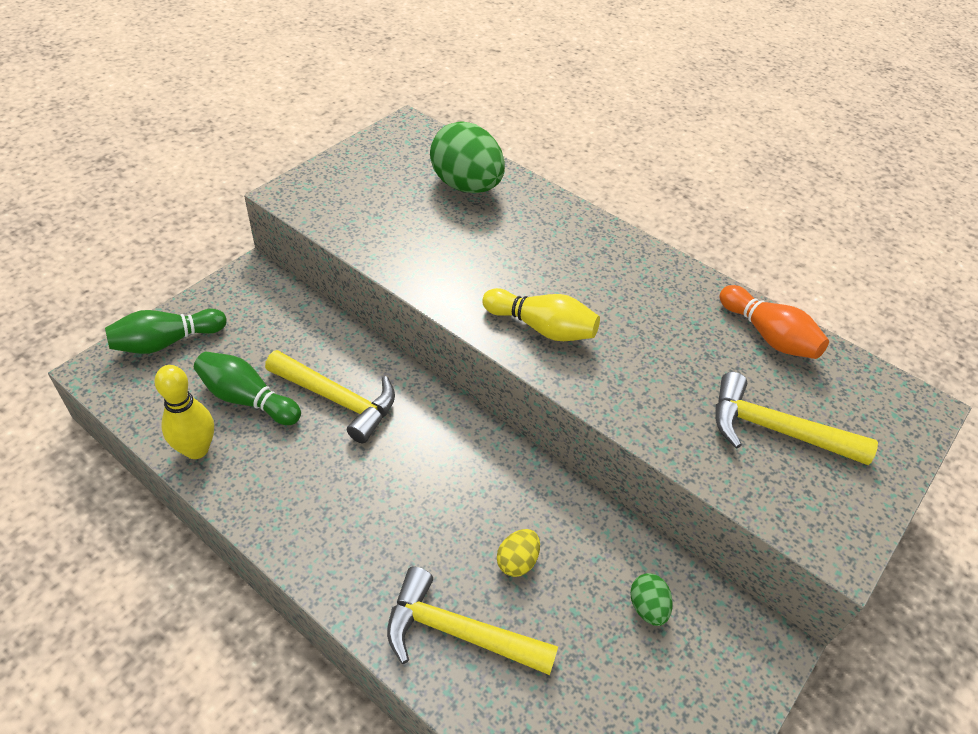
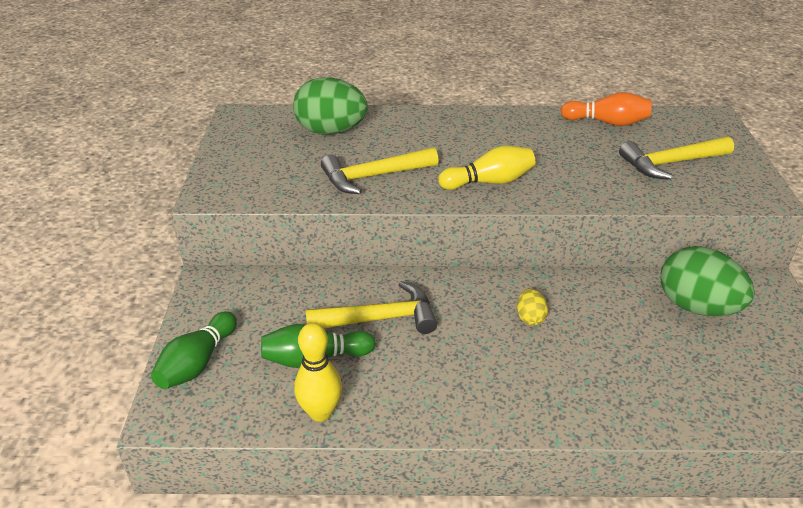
camera: 35 degrees left, 10 degrees down
(457, 632) = (626, 391): yellow hammer -> yellow hammer (373, 177)
(517, 561) = (606, 332): yellow egg -> yellow egg (530, 318)
(647, 607) = (696, 307): green egg -> green egg, size x2.19

